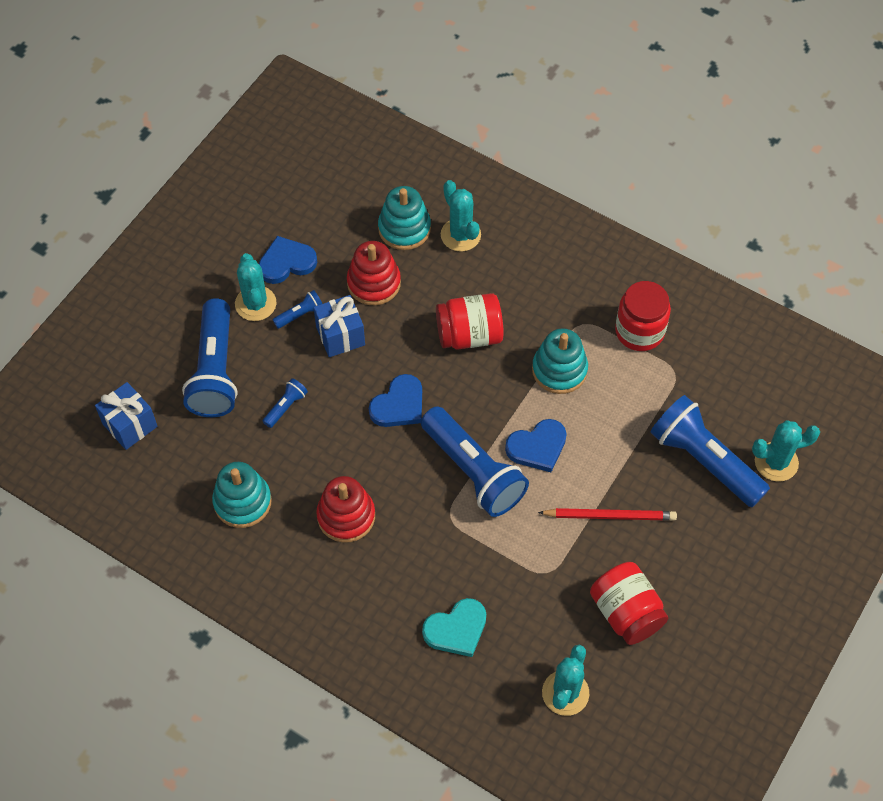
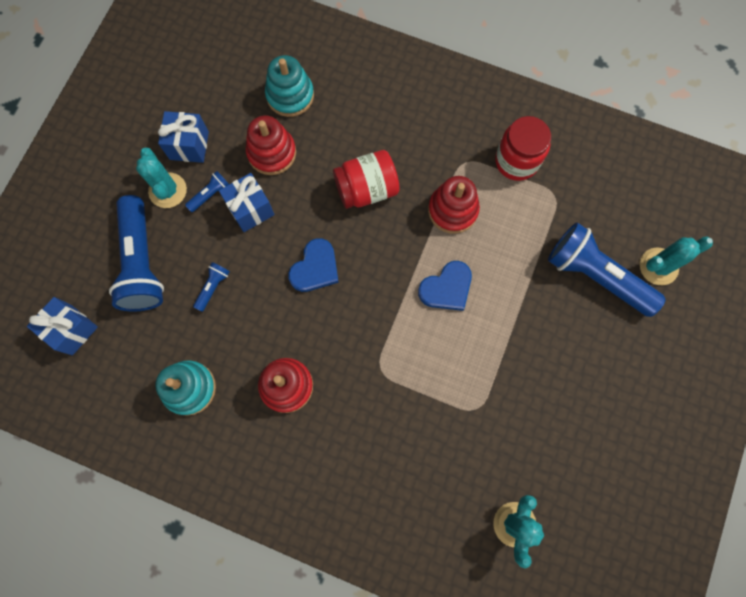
camera: 10 degrees left, 15 degrees up
(286, 262) = (189, 145): blue heart -> blue gift
(456, 629) = (406, 479): turquoise heart -> none
(460, 235) = (341, 94): turquoise cactus -> none
(473, 471) = (394, 321): blue flashlight -> none
(559, 370) = (452, 210): turquoise stacking toy -> red stacking toy
(610, 516) = (523, 343): red pencil -> none
(626, 612) = (554, 435): red jar -> none

